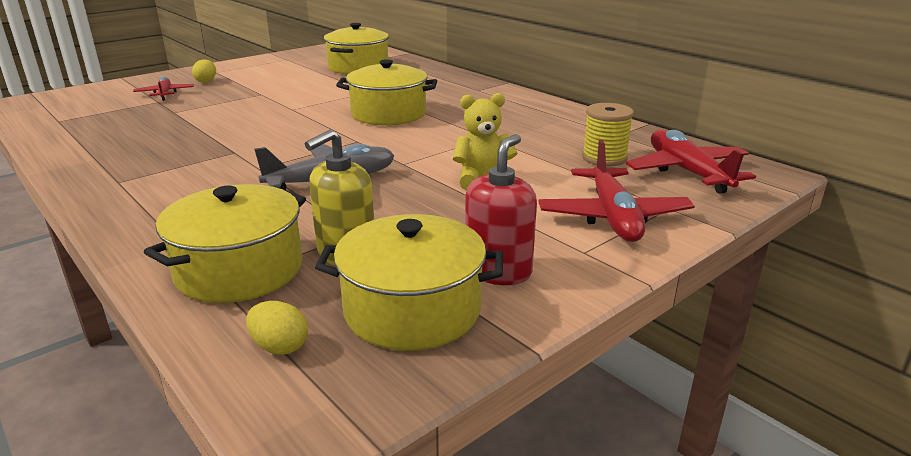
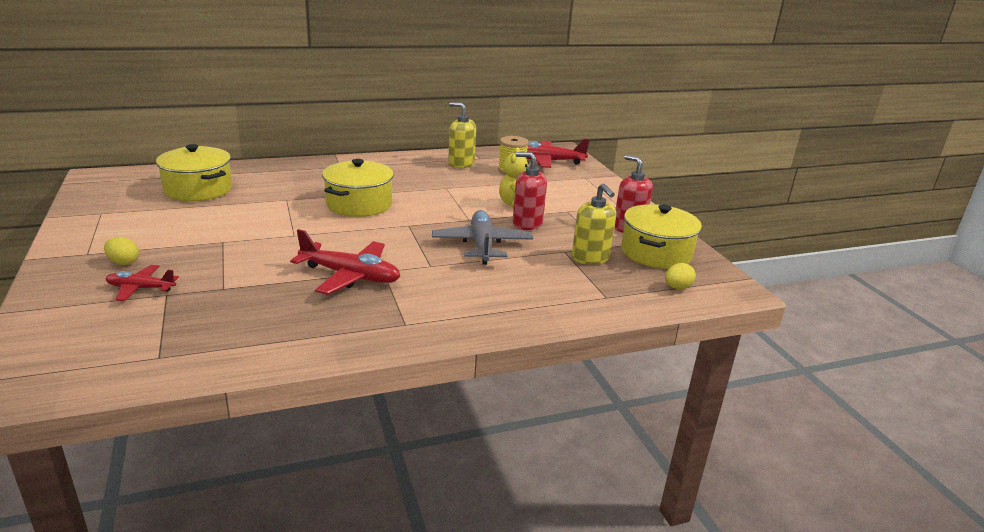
camera: 70 degrees left, 0 degrees up
(239, 269) = (593, 289): yellow pot -> none
(427, 195) = (527, 223): none -> red soap dispenser
(579, 130) = (461, 164): none -> yellow soap dispenser
(613, 217) = (587, 190): red plane -> red plane (350, 276)

